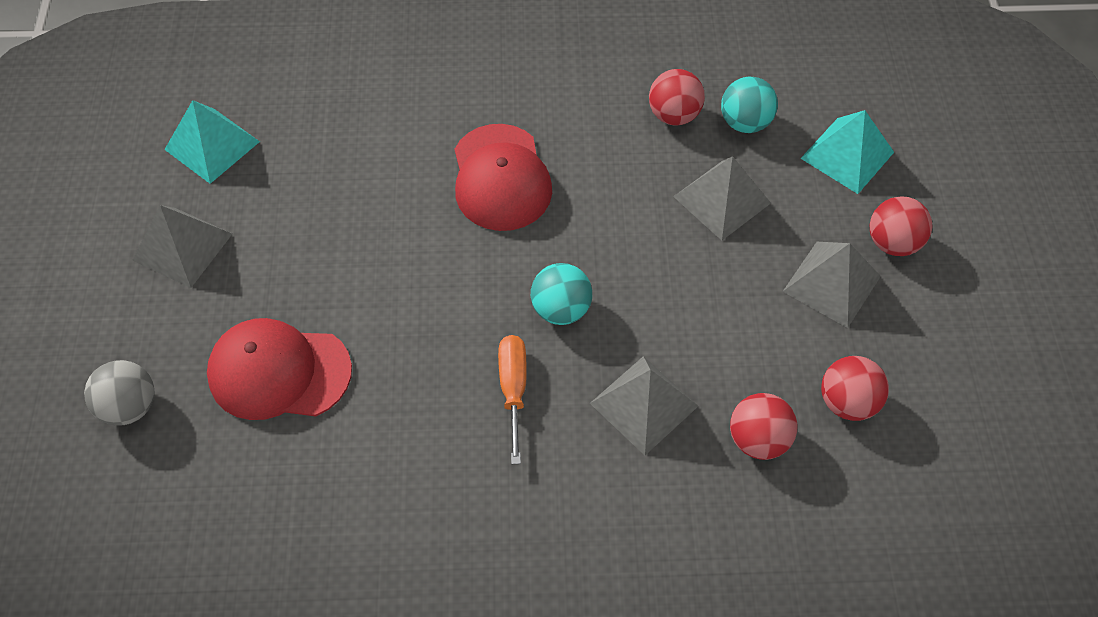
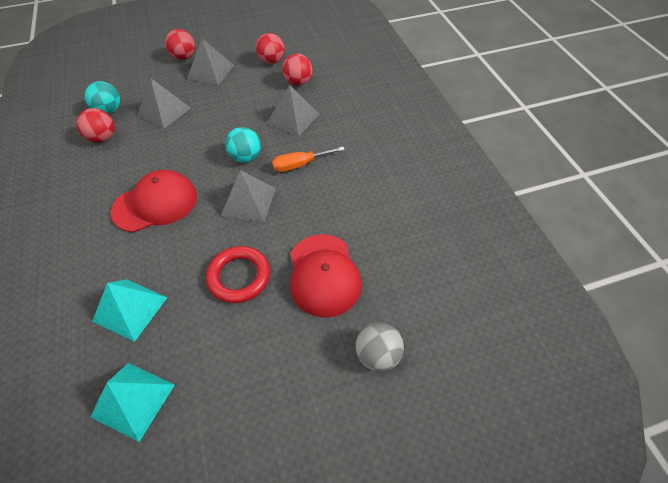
camera: 105 degrees left, 5 degrees down
(183, 246) = (239, 378): grey pyramid -> grey pyramid (248, 201)
(325, 266) = (239, 276): none -> red ring
(847, 155) = (131, 74): turquoise pyramid -> turquoise pyramid (130, 309)

